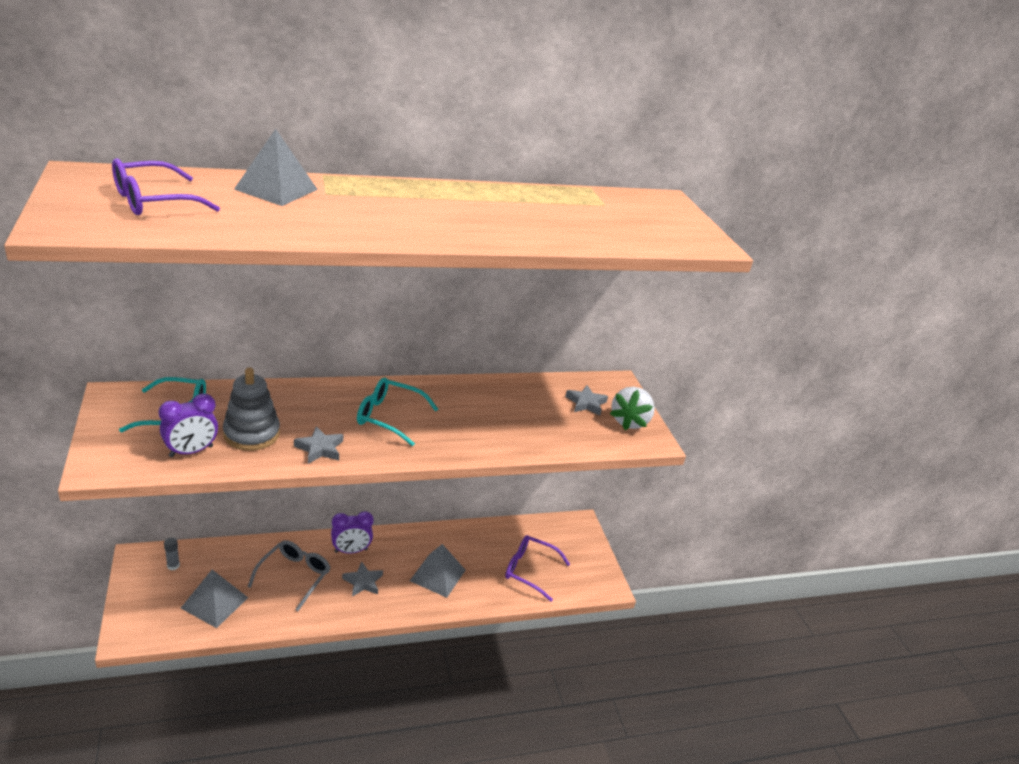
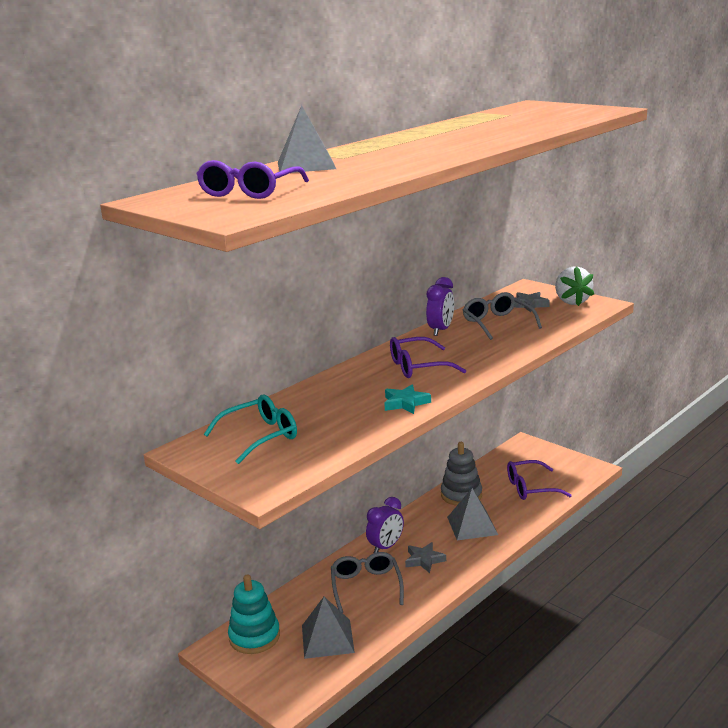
camera: 25 degrees left, 10 degrees down
(173, 565) = (254, 637): grey glue stick -> turquoise stacking toy
(191, 451) = (316, 448): purple clock -> purple clock (440, 330)
(251, 434) = (340, 419): grey stacking toy -> grey stacking toy (461, 495)
(320, 448) = (405, 403): grey star -> turquoise star
(389, 417) = (418, 367): turquoise glasses -> purple glasses
(526, 408) = (497, 323): none -> grey glasses

